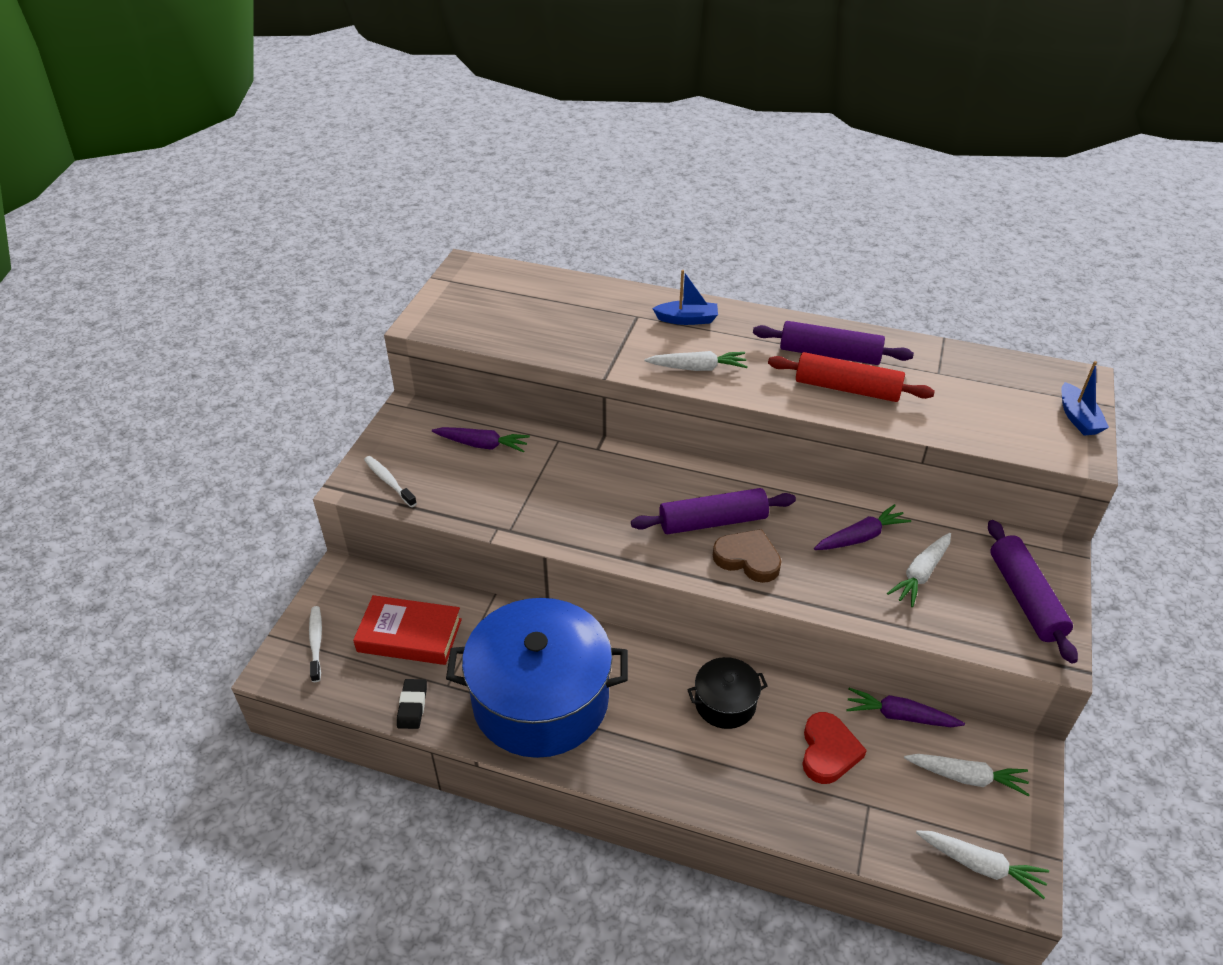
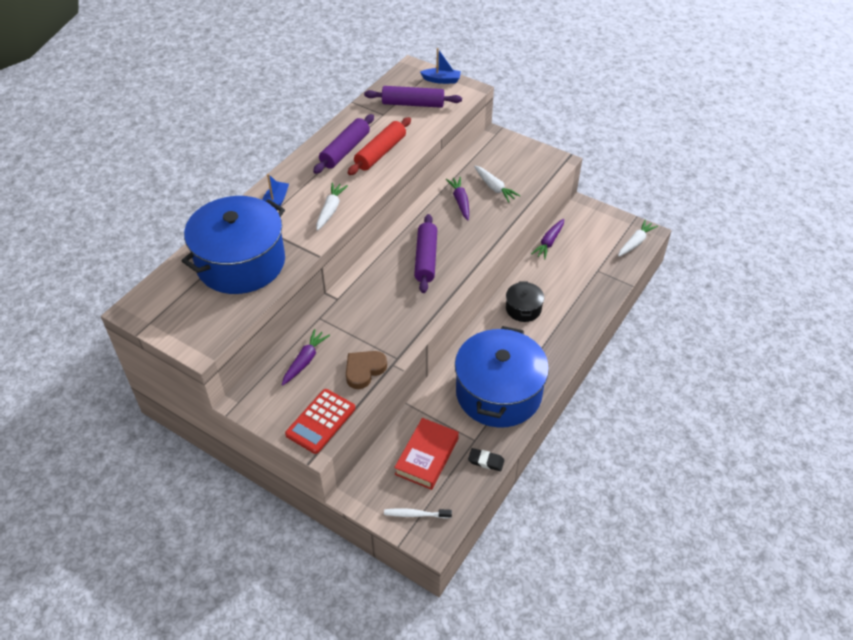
camera: 75 degrees left, 5 degrees up
(389, 481) = (321, 421): white toothbrush -> red calculator
(567, 318) = (241, 262): none -> blue pot
(748, 559) = (461, 251): brown heart -> brown heart (364, 370)
(828, 751) = (563, 276): red heart -> none
(966, 777) = (589, 231): white carrot -> none
(1025, 597) = (521, 157): purple rolling pin -> purple rolling pin (413, 104)

